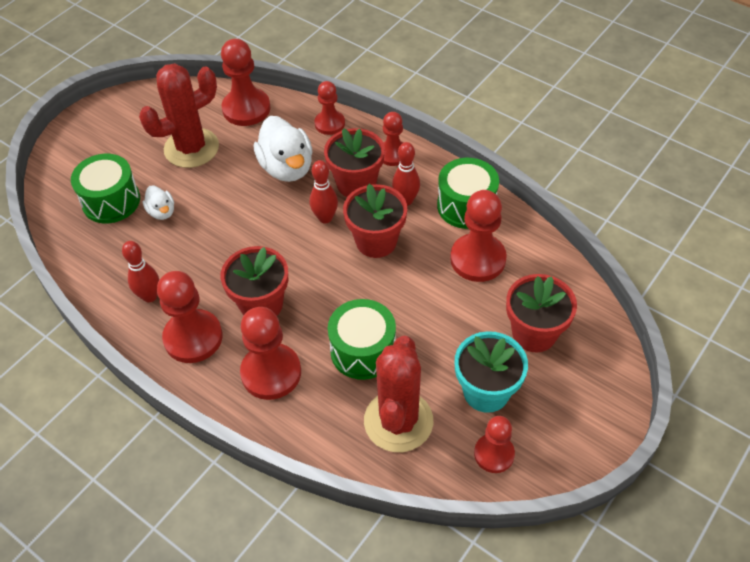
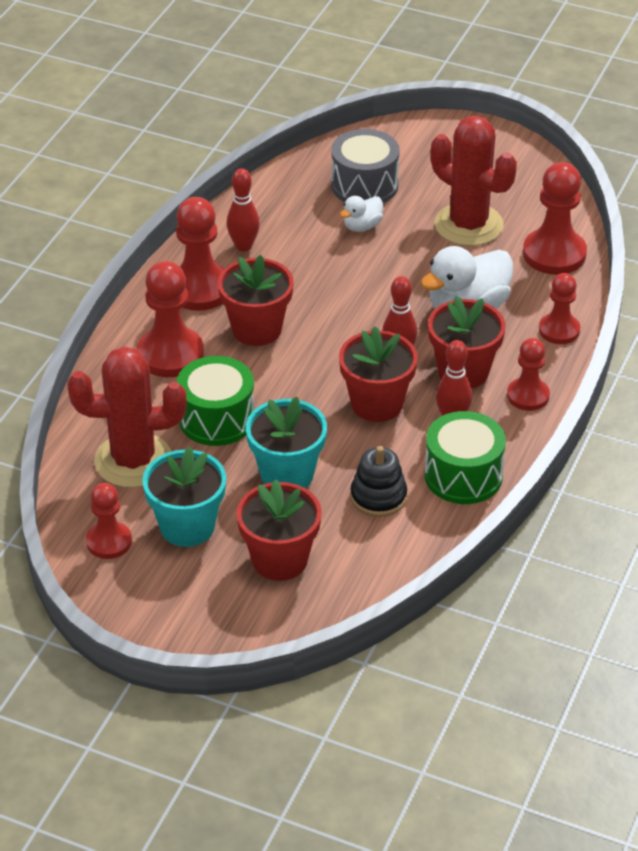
camera: 75 degrees right, 10 degrees down
(111, 201) = (364, 185): green drum -> grey drum
(440, 312) = (287, 474): none -> turquoise flower pot
(478, 259) = (378, 497): red pawn -> black stacking toy

